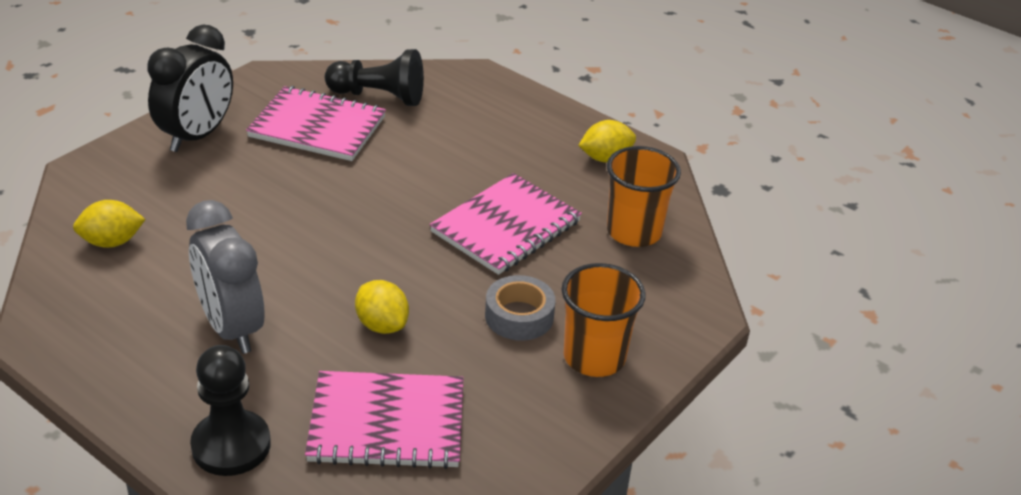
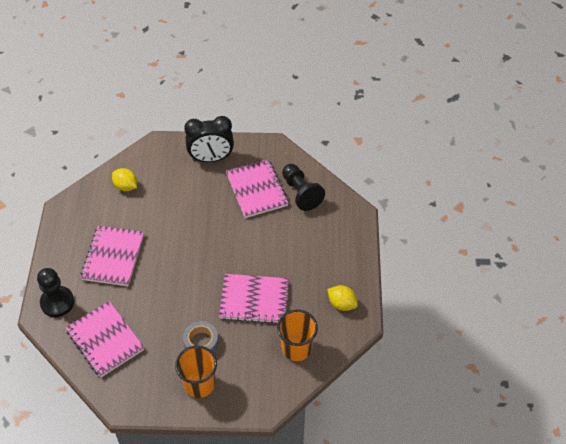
camera: 55 degrees right, 15 degrees up
(231, 328) = (113, 257): grey clock -> pink notebook
(382, 325) = (155, 301): yellow lemon -> none

